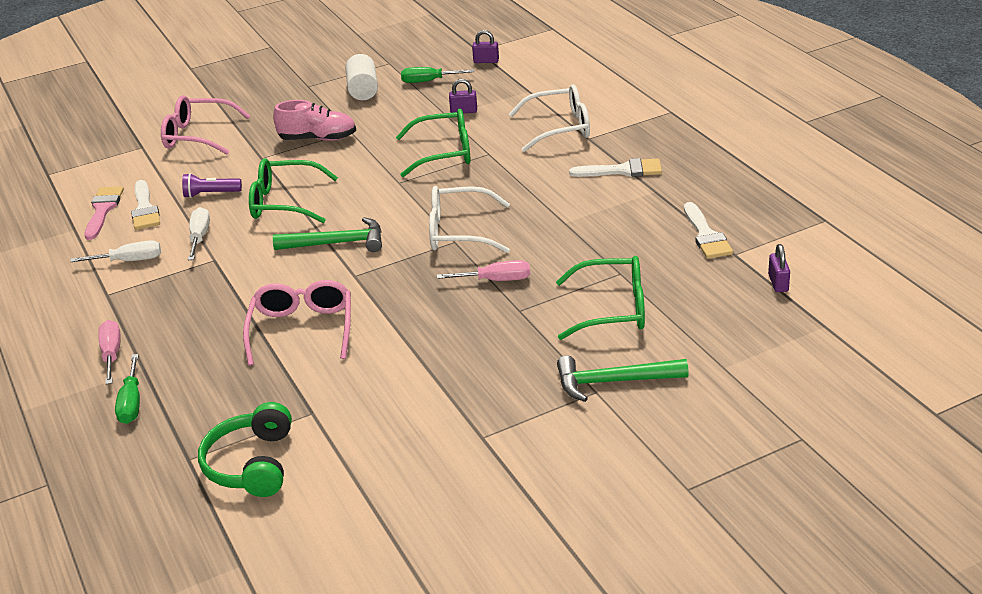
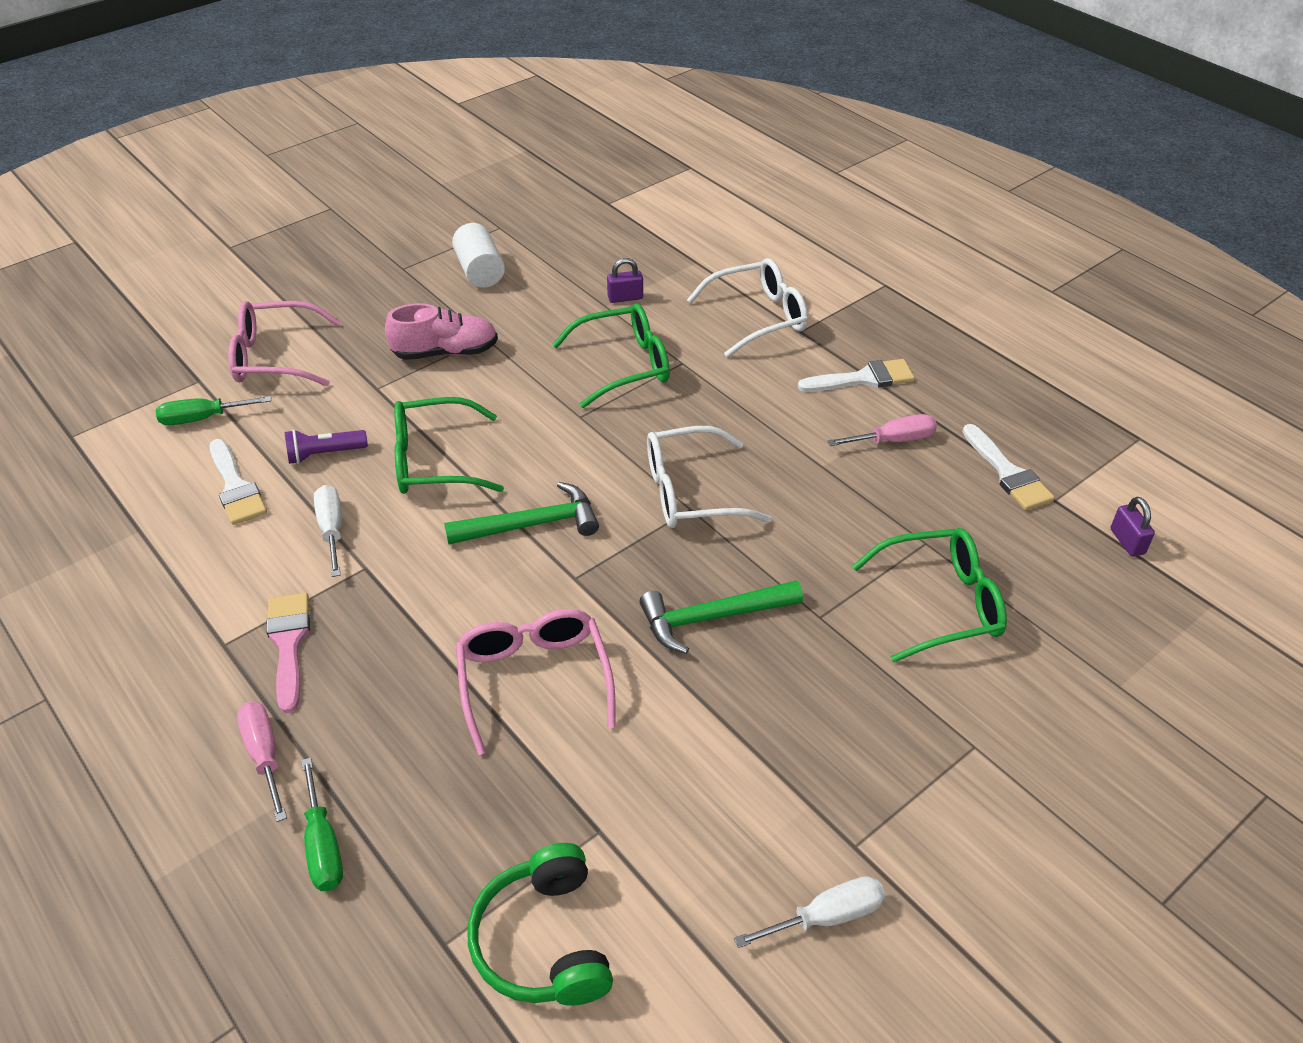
camera: 15 degrees left, 10 degrees up
(103, 210) = (174, 493): pink brush -> pink brush (289, 644)
(129, 261) = (240, 580): white screwdriver -> white screwdriver (826, 917)
(428, 81) = (562, 253): green screwdriver -> green screwdriver (203, 418)
(486, 61) = (625, 219): purple padlock -> none
(496, 280) = (770, 569): pink screwdriver -> pink screwdriver (893, 440)
(613, 382) = (991, 727): green hammer -> green hammer (712, 618)

